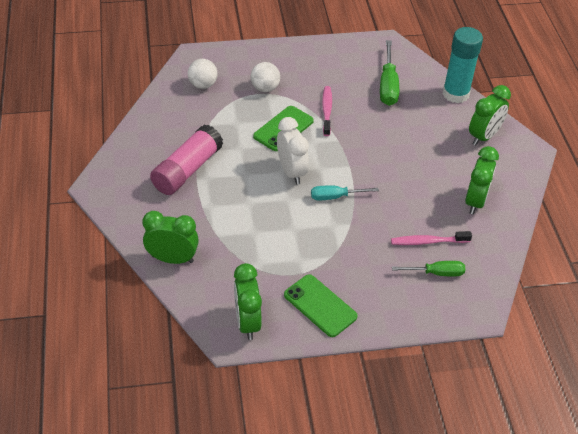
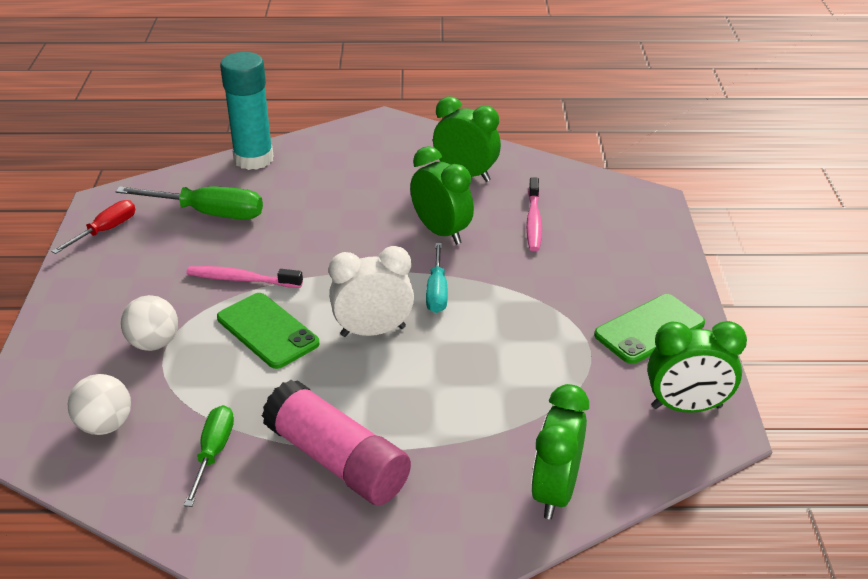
camera: 80 degrees left, 10 degrees down
(358, 49) = (106, 230): none -> red screwdriver
(436, 273) = (588, 222): green screwdriver -> green screwdriver (213, 452)
(484, 137) = (347, 150): green clock -> green clock (441, 232)

